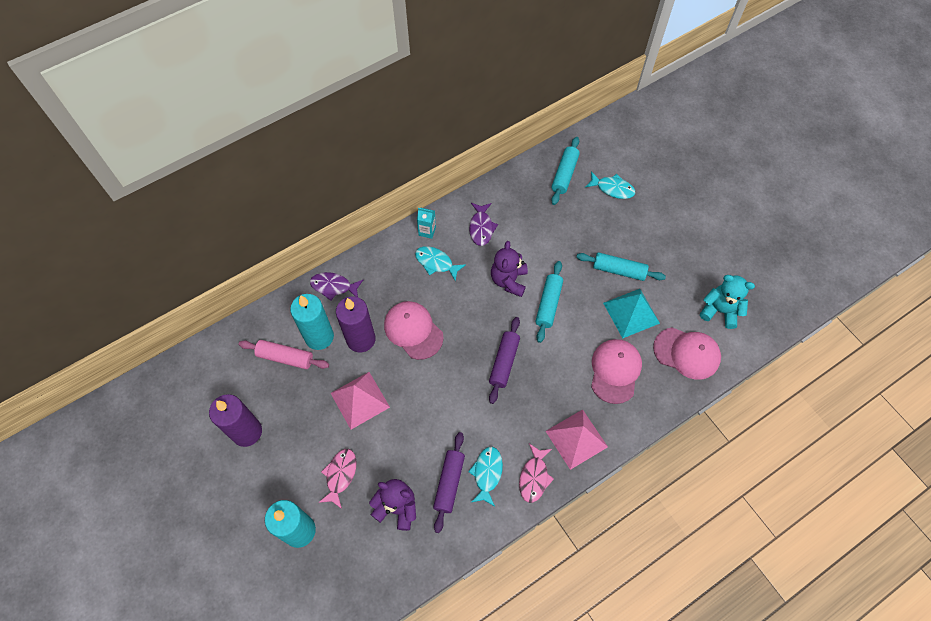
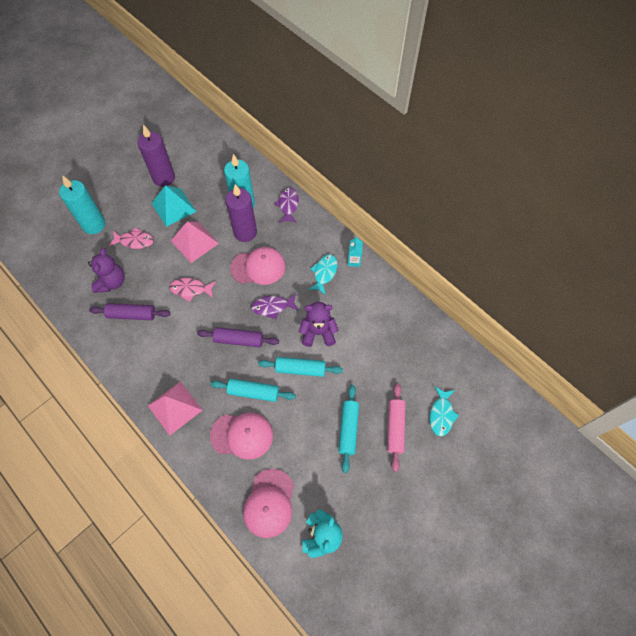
camera: 80 degrees right, 0 degrees up
(285, 357) = (223, 187): pink rolling pin -> pink rolling pin (395, 428)
(413, 330) = (258, 267): pink cap -> pink cap turned 45 degrees clockwise
(481, 227) = (367, 302): purple fish -> purple fish (272, 307)
(487, 473) = (141, 341): turquoise fish -> none
(534, 477) = (139, 377): pink fish -> pink fish (190, 289)
(564, 174) = (445, 367): turquoise rolling pin -> turquoise rolling pin (253, 392)
(631, 313) = (304, 445): turquoise pyramid -> turquoise pyramid (174, 207)

